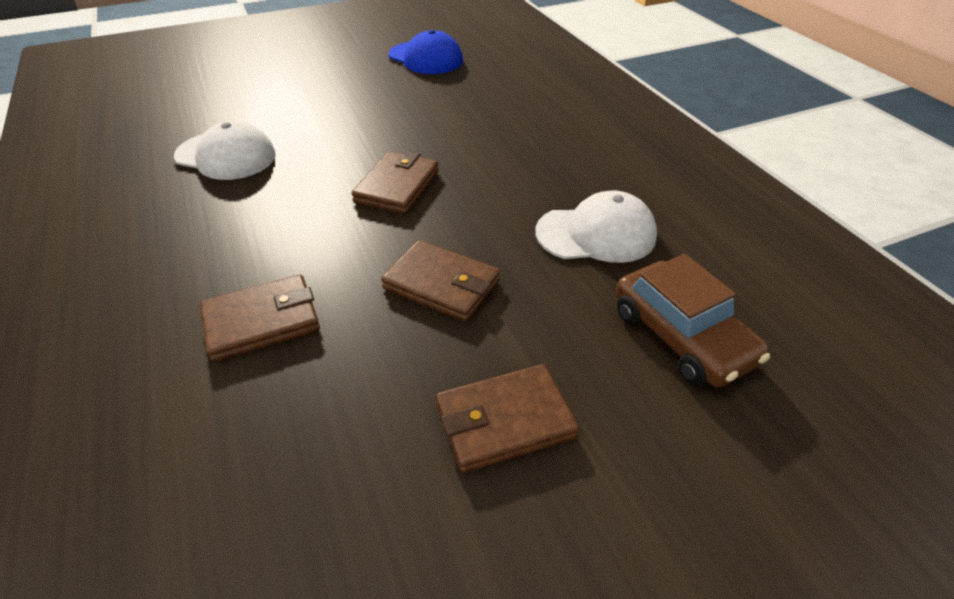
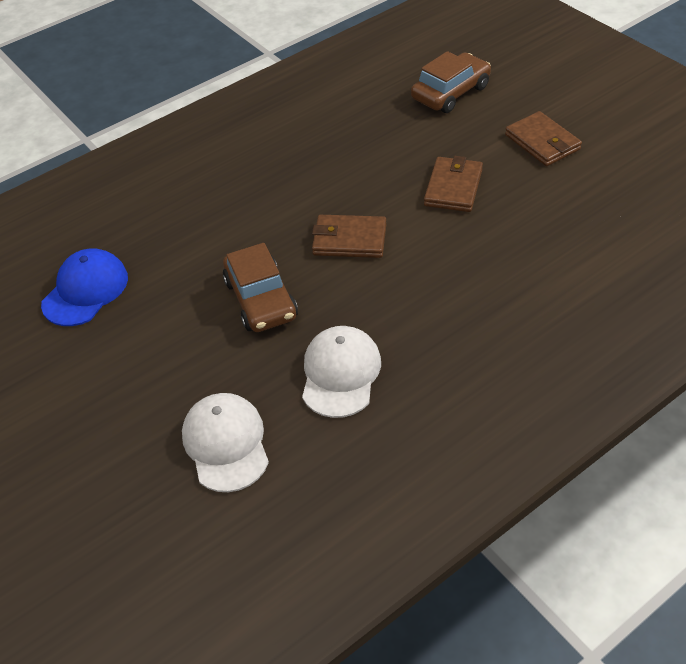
camera: 100 degrees left, 5 degrees up
(262, 321) = (528, 257): brown wallet -> none
(352, 128) = (261, 299): none -> brown car
(596, 234) = (370, 131): white cap -> white cap (226, 443)

